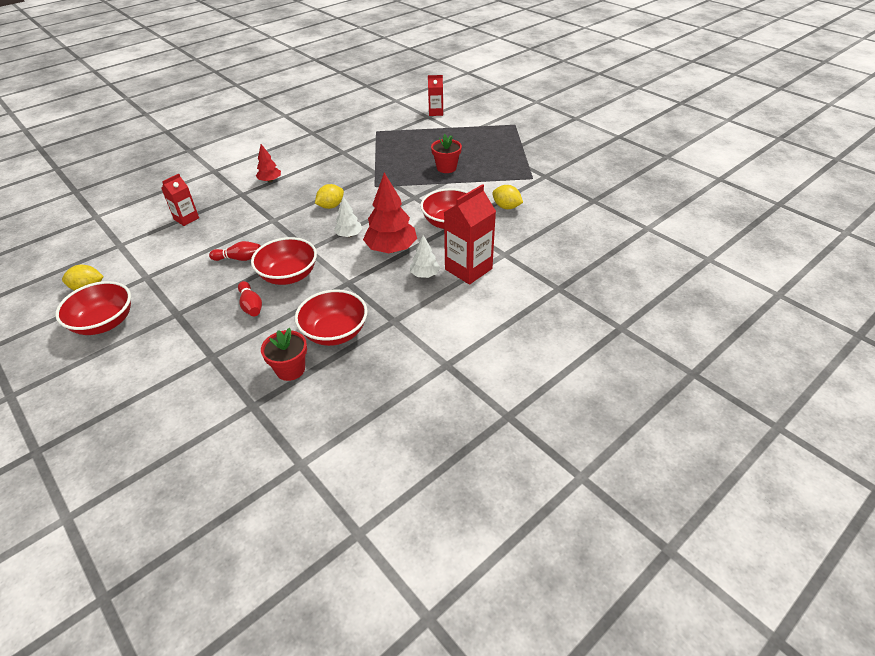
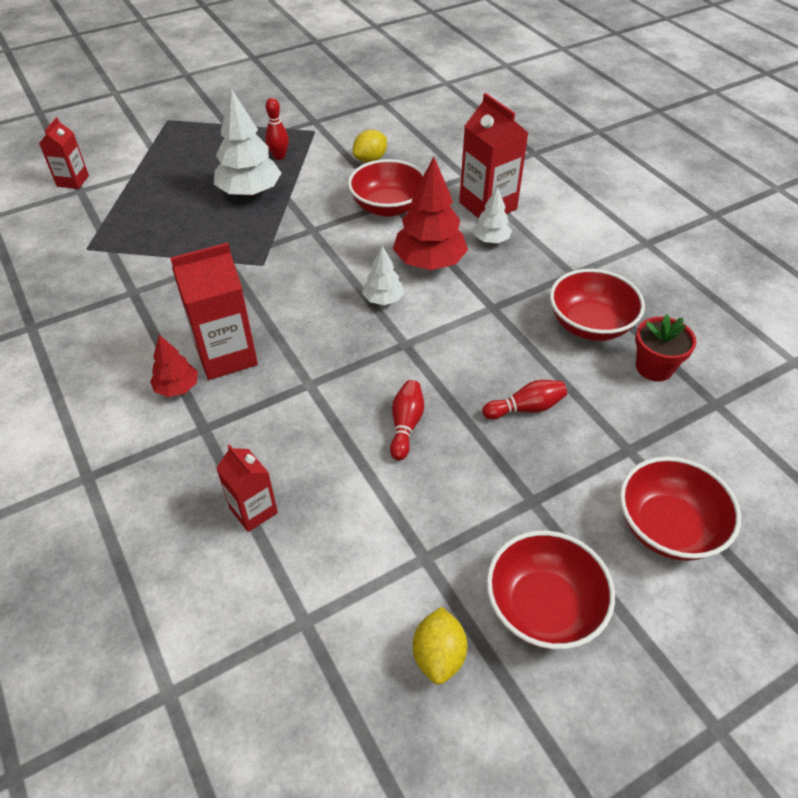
camera: 80 degrees left, 5 degrees up
(288, 275) = (464, 366): red bowl -> red bowl (667, 527)
(294, 190) = (226, 355): none -> red carton
(331, 206) = (298, 314): yellow lemon -> none
(446, 168) = (249, 192): red flower pot -> white tree
(492, 170) = (279, 156): none -> red bowling pin

